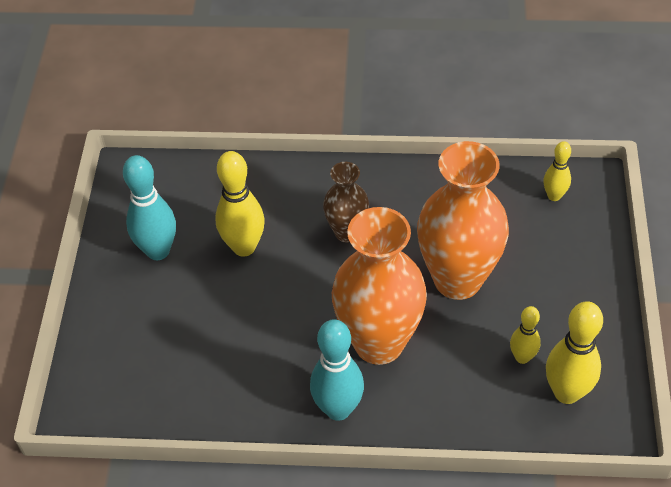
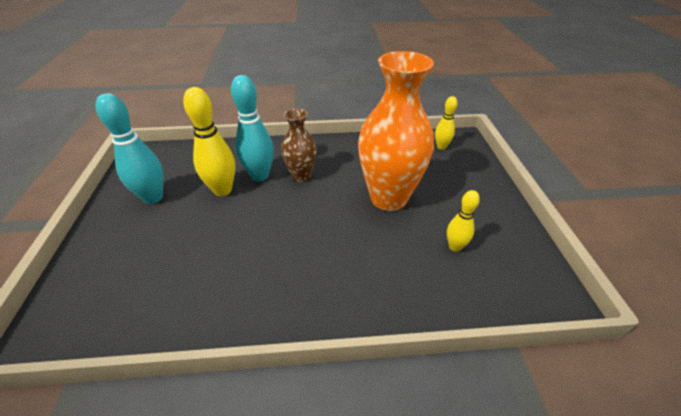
camera: 10 degrees left, 10 degrees down
(338, 409) = (303, 305): turquoise bowling pin -> turquoise bowling pin (260, 176)
(379, 343) = (334, 247): orange vase -> none
(566, 392) = (501, 270): yellow bowling pin -> none

